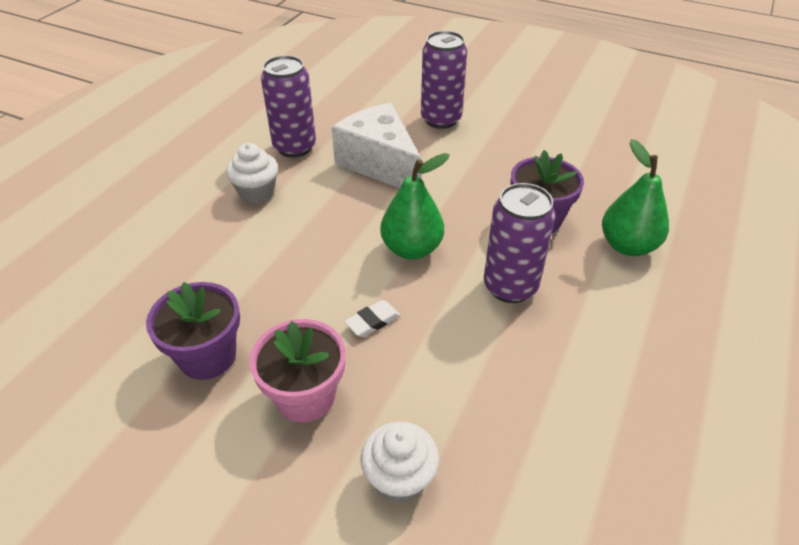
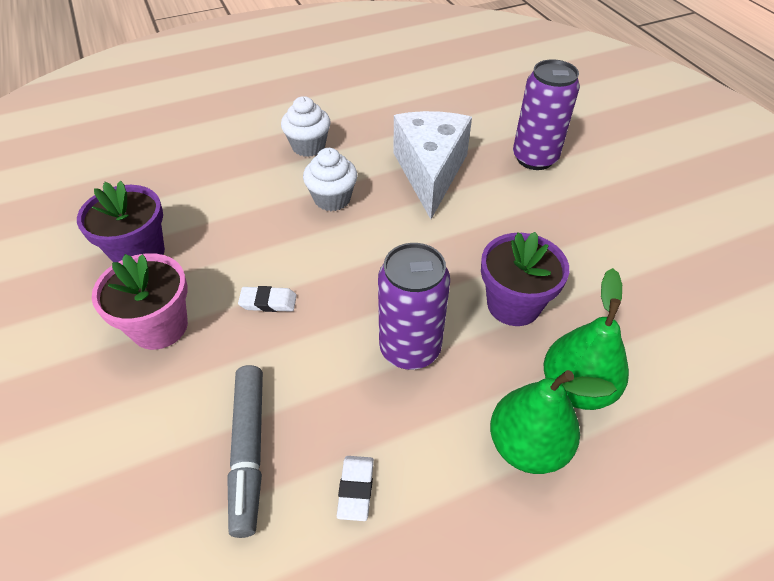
camera: 40 degrees right, 5 degrees up
(294, 147) = (378, 122): purple can -> none
(399, 478) = (143, 437): white cupcake -> white cupcake (332, 199)
(412, 249) = (368, 261): green pear -> green pear (527, 446)
(488, 425) = (249, 451): none -> grey marker
(583, 393) = (356, 489): none -> white eraser

